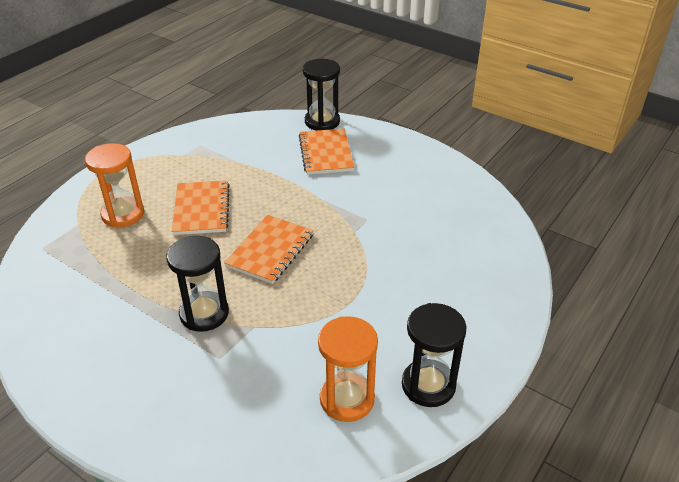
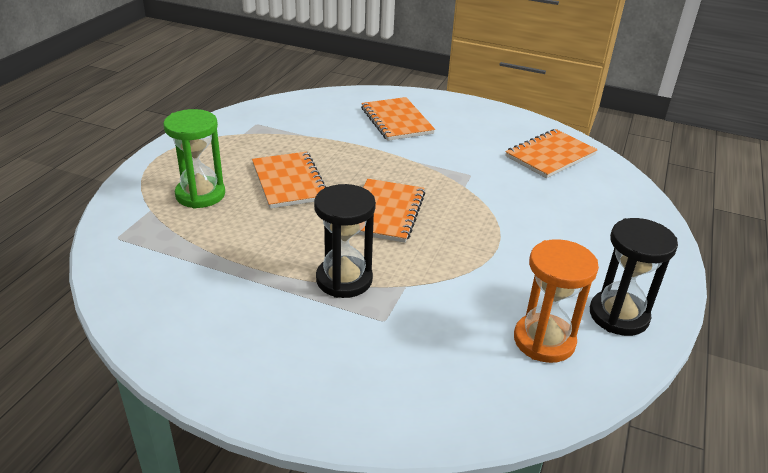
camera: 15 degrees left, 5 degrees down
(123, 214) = (200, 195): orange hourglass -> green hourglass
(322, 122) = (377, 94): black hourglass -> none
(454, 206) = (550, 155): none -> orange notebook

